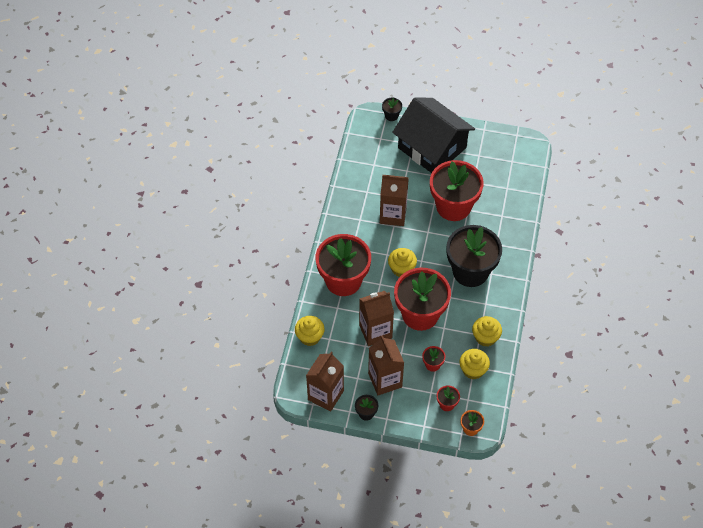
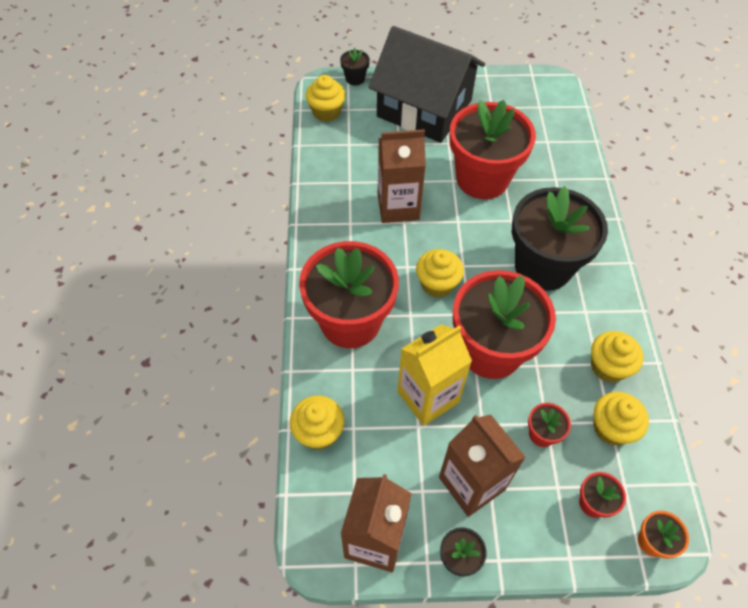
camera: 15 degrees left, 0 degrees up
(365, 138) = (326, 112): none -> yellow cupcake
(375, 331) = (428, 397): brown carton -> yellow carton

